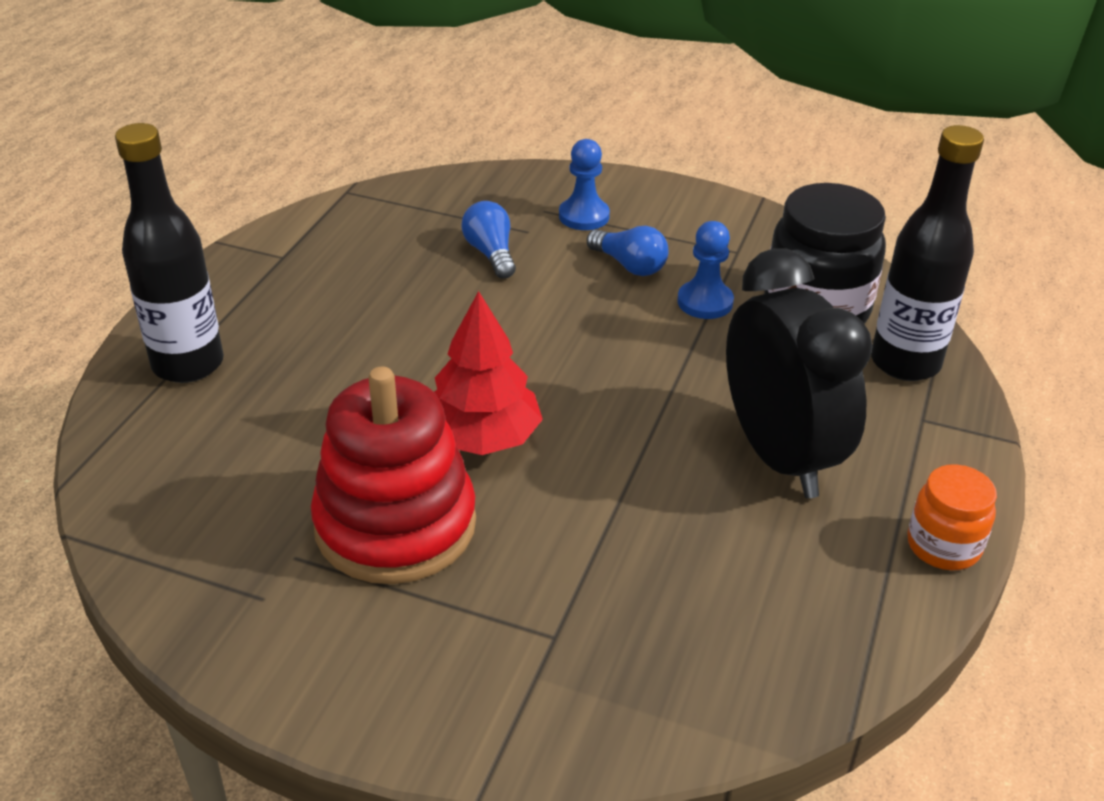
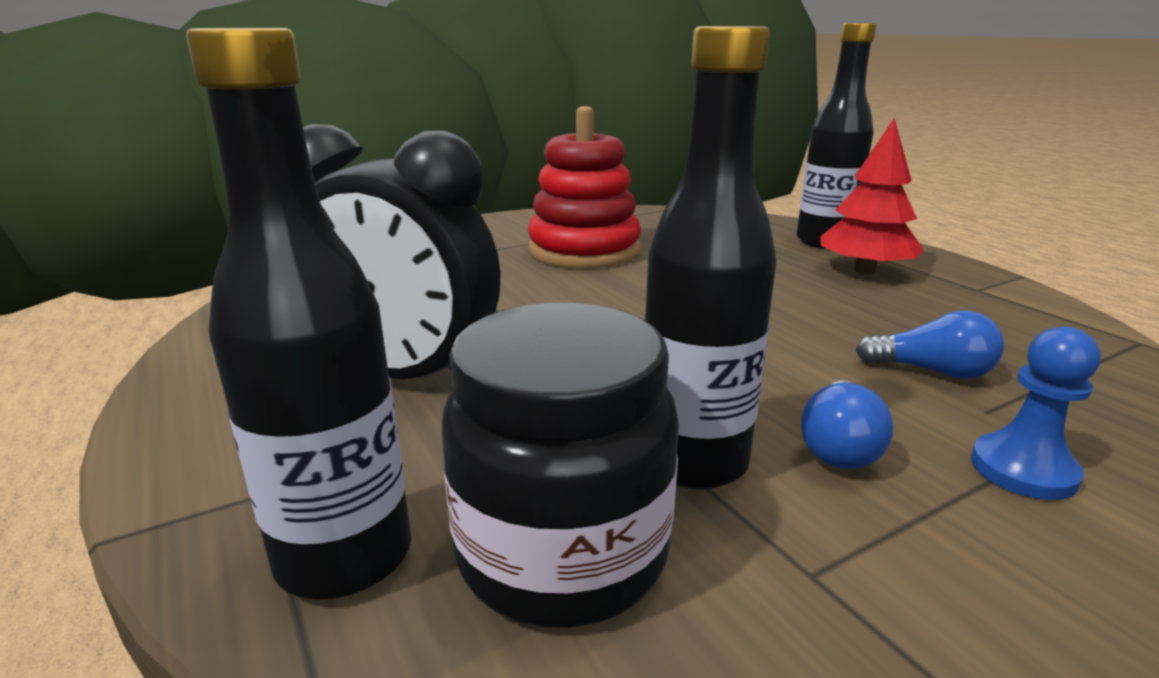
camera: 130 degrees right, 15 degrees down
(482, 438) = (624, 287): red tree -> red tree (864, 271)
(629, 265) = (839, 446): blue light bulb -> blue light bulb turned 60 degrees counterclockwise
(705, 302) = (693, 461): blue pawn -> black bottle
(943, 546) = (183, 392): orange jar -> none

